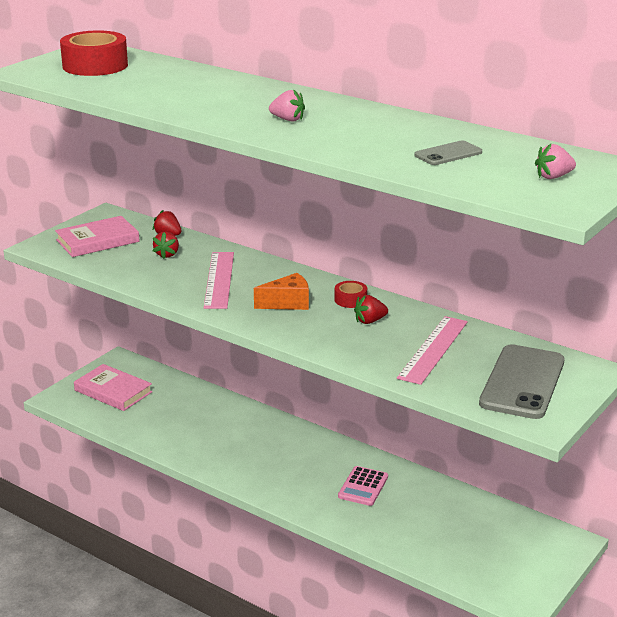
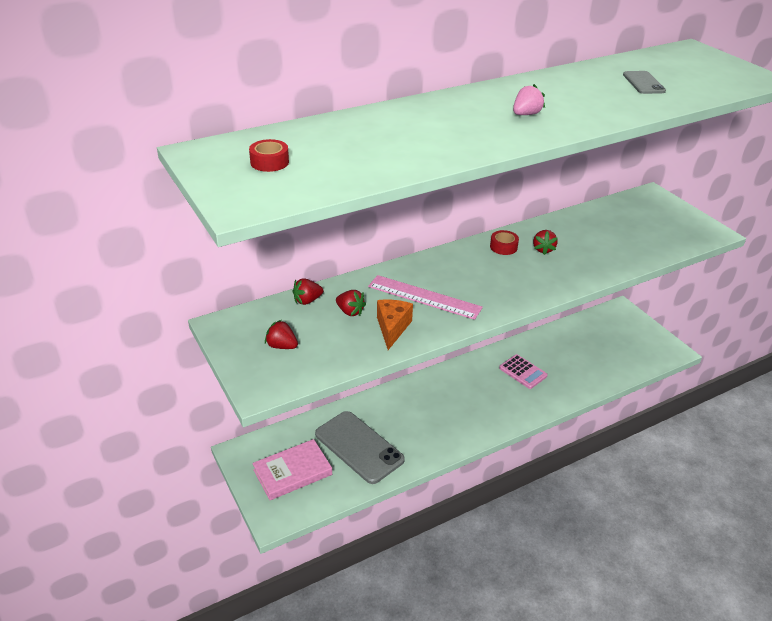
camera: 65 degrees left, 10 degrees up
(95, 65) = (269, 162): red tape -> red tape, size x0.49
(97, 241) = (282, 346): pink book -> red strawberry
(288, 303) = (491, 276): orange cheese -> orange cheese (392, 328)
(433, 349) = (599, 238): pink ruler -> none
(522, 382) = (659, 221): grey phone -> grey phone (359, 447)
(553, 177) = (704, 67): pink strawberry -> none

